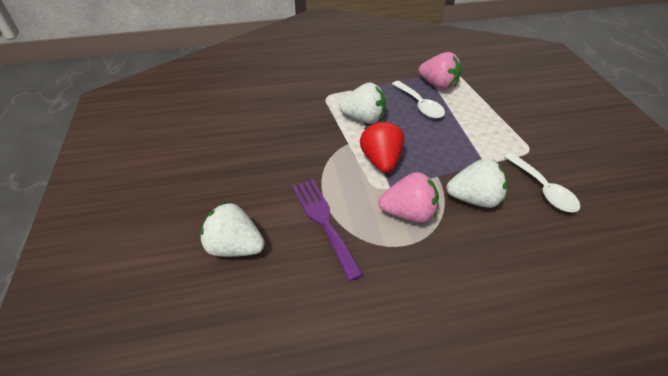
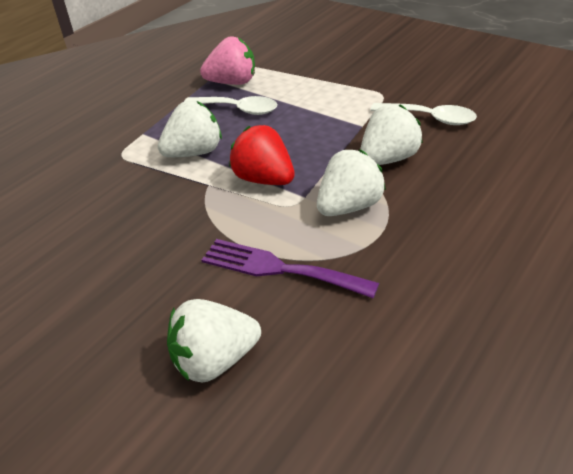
camera: 40 degrees left, 5 degrees down
(408, 213) = (349, 207): pink strawberry -> white strawberry

